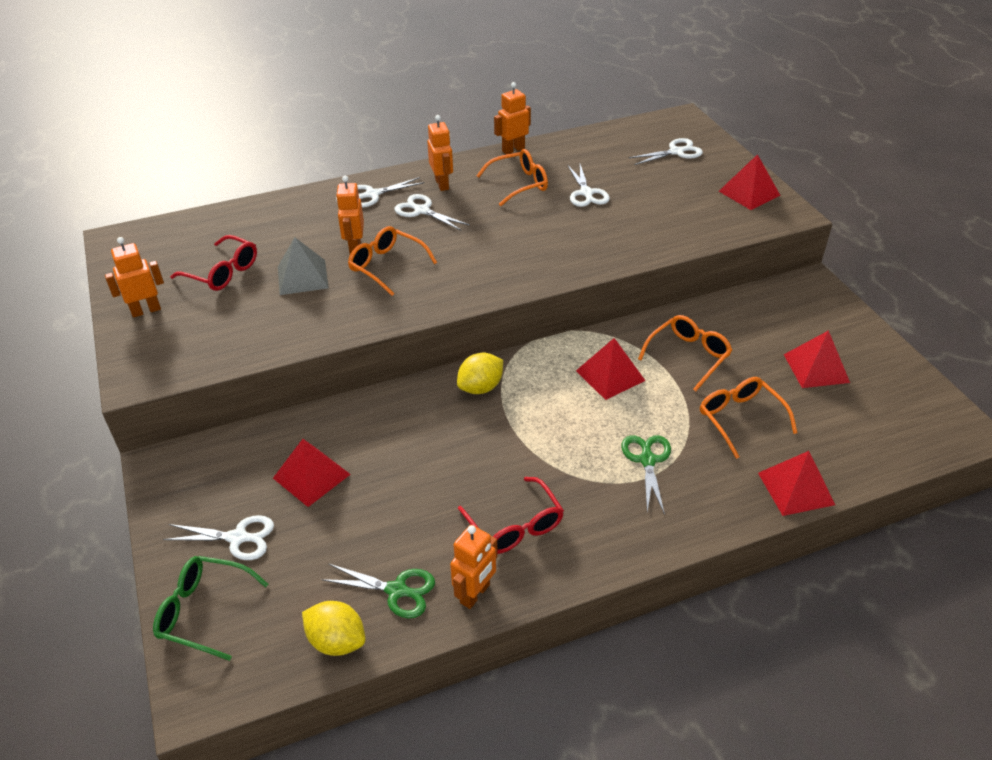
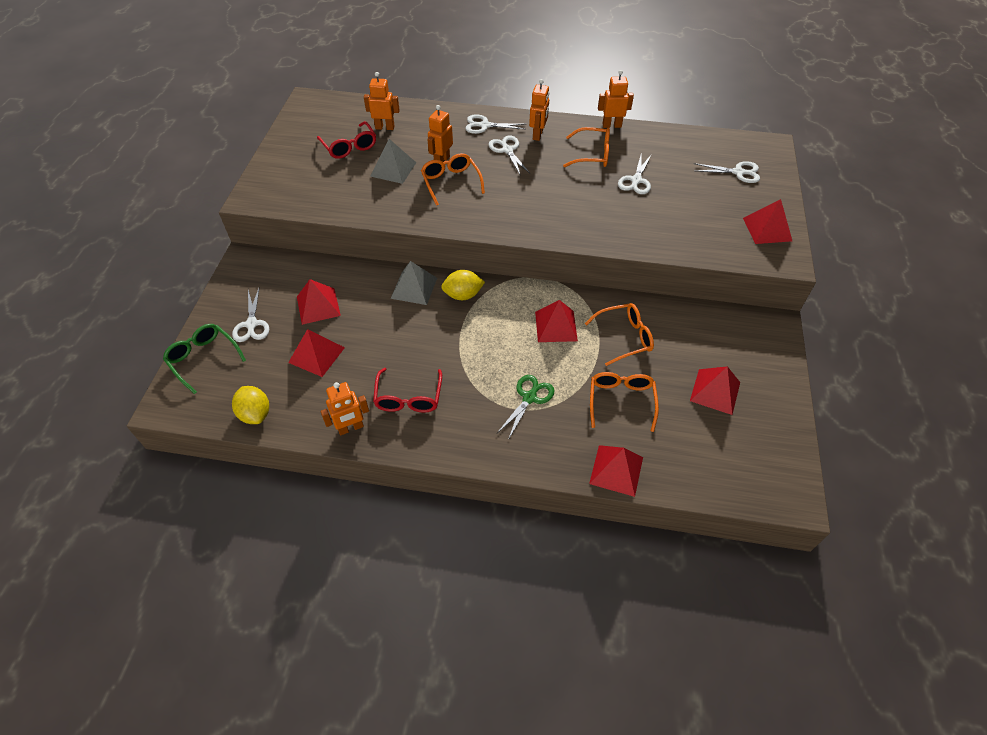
camera: 30 degrees right, 10 degrees up
(146, 310) = (288, 155): orange robot -> orange robot (385, 127)
(238, 538) = (251, 324): white scissors -> white scissors turned 45 degrees clockwise
(358, 533) = (316, 355): none -> red pyramid
(397, 590) = (309, 402): green scissors -> none
(416, 404) = (414, 288): none -> grey pyramid

